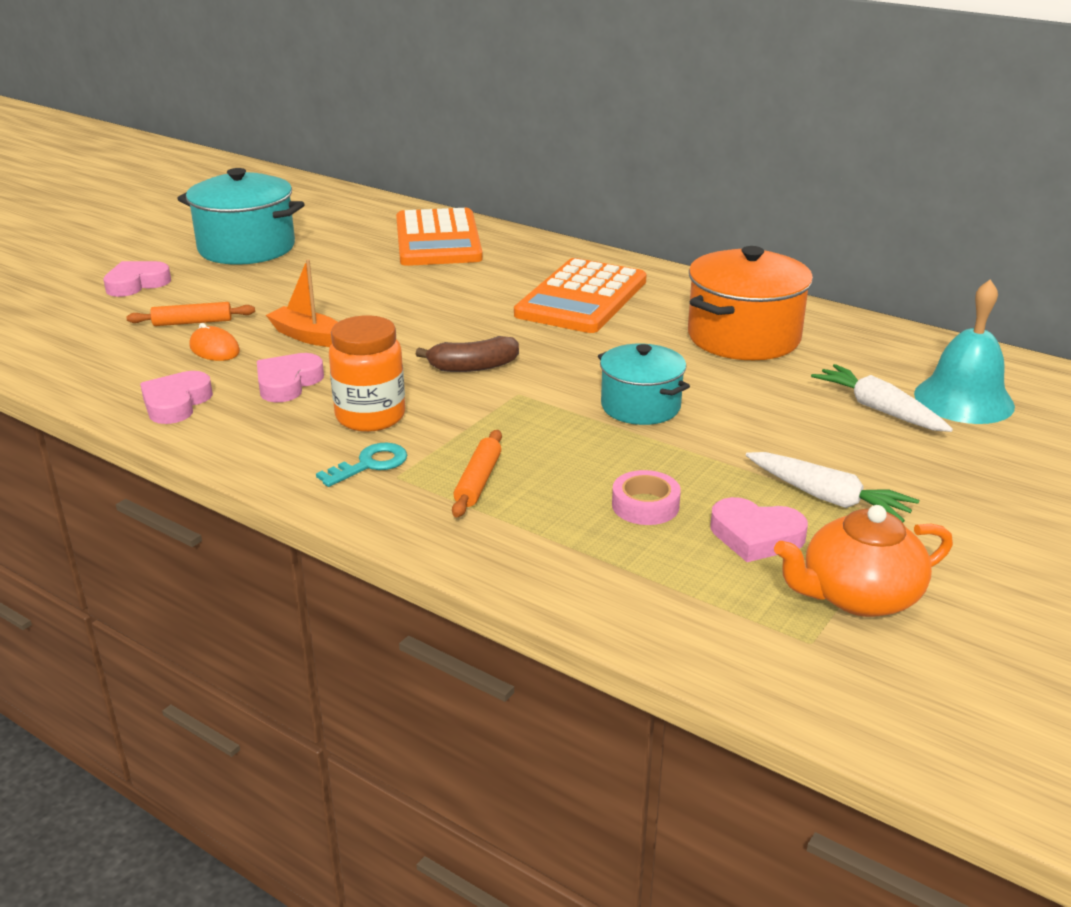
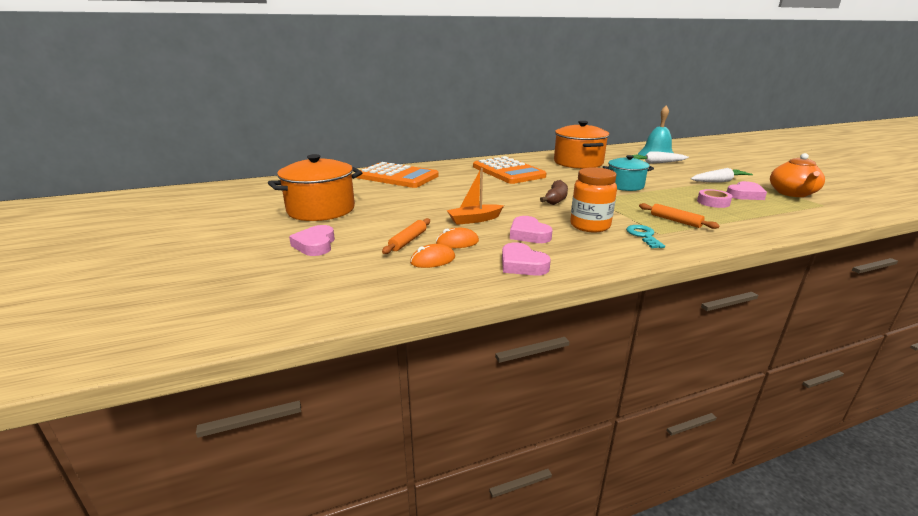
camera: 55 degrees left, 5 degrees down
(146, 352) = (433, 260): none -> orange mouse
(246, 248) = (321, 210): turquoise pot -> orange pot

